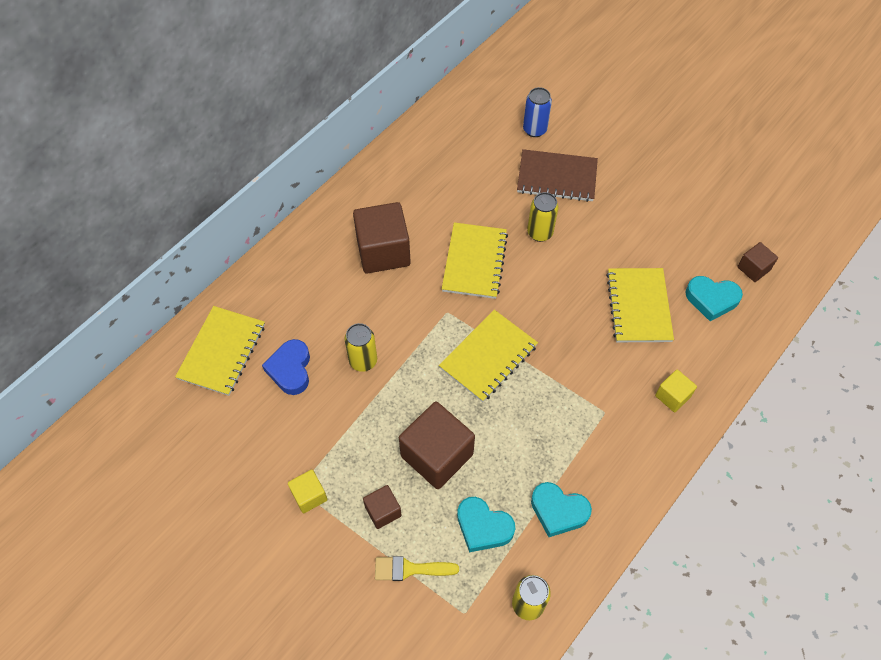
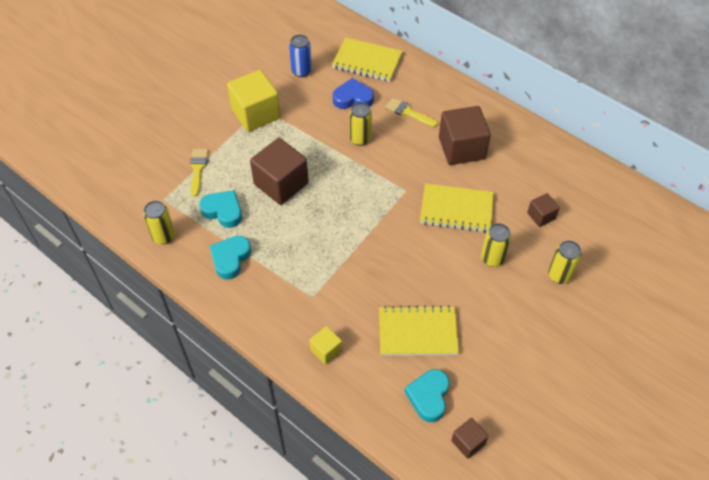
camera: 90 degrees right, 5 degrees down
(309, 496) = (256, 114): yellow cube -> yellow cube, size x1.96
(321, 305) = (408, 112): none -> yellow brush
(383, 511) = (241, 153): brown cube -> brown cube (541, 216)
(483, 527) = (223, 211): turquoise heart -> turquoise heart turned 90 degrees clockwise
(488, 357) = (364, 217): yellow notebook -> none
(534, 130) = (616, 260): blue can -> blue can (301, 71)
(557, 177) = (559, 275): brown notebook -> yellow can

